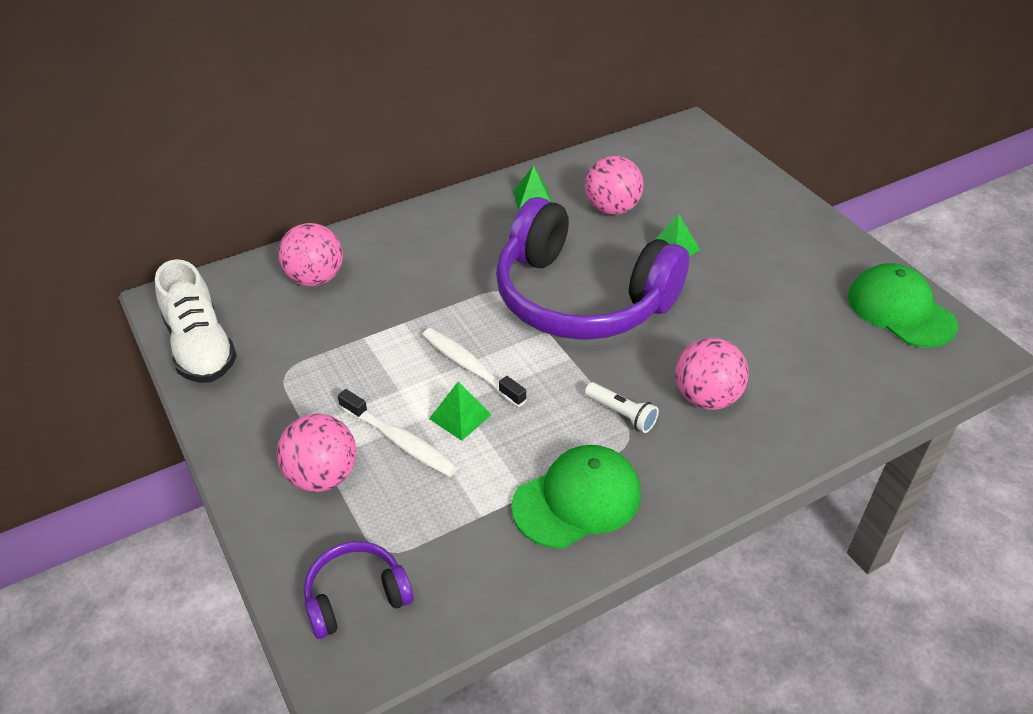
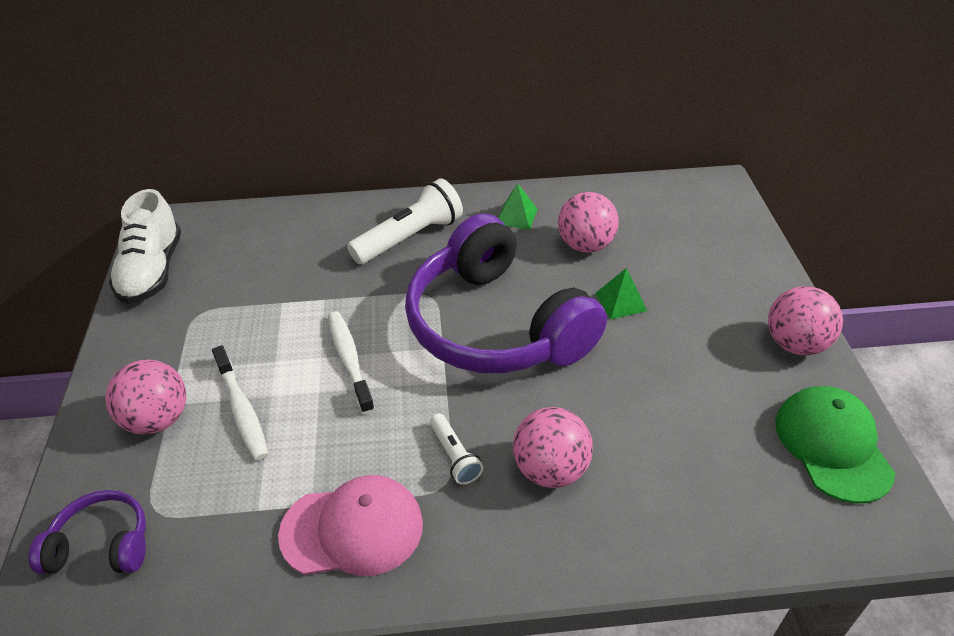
camera: 25 degrees right, 0 degrees up
(315, 279) = (281, 237): pink ball -> pink ball (795, 344)
(446, 244) = (410, 237): none -> white flashlight
(460, 416) = (308, 405): green pyramid -> none
(577, 500) = (352, 529): green cap -> pink cap

